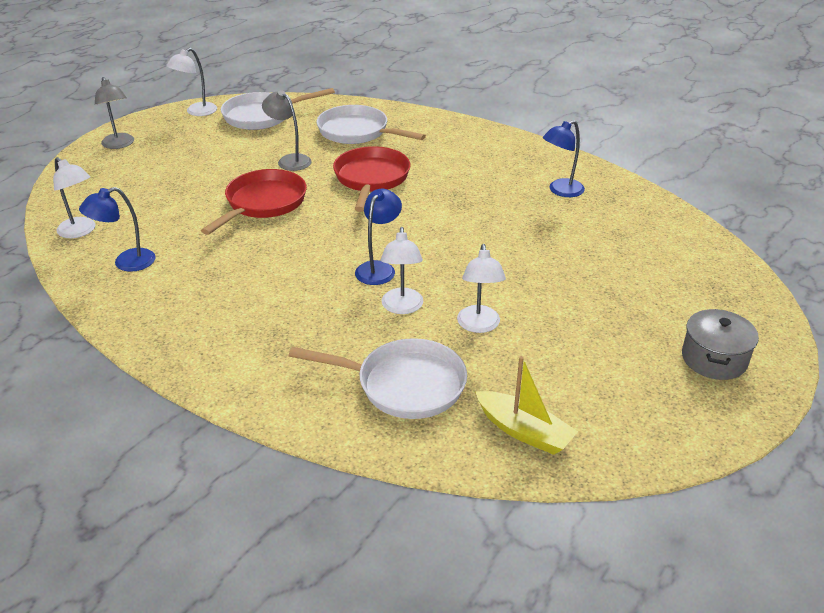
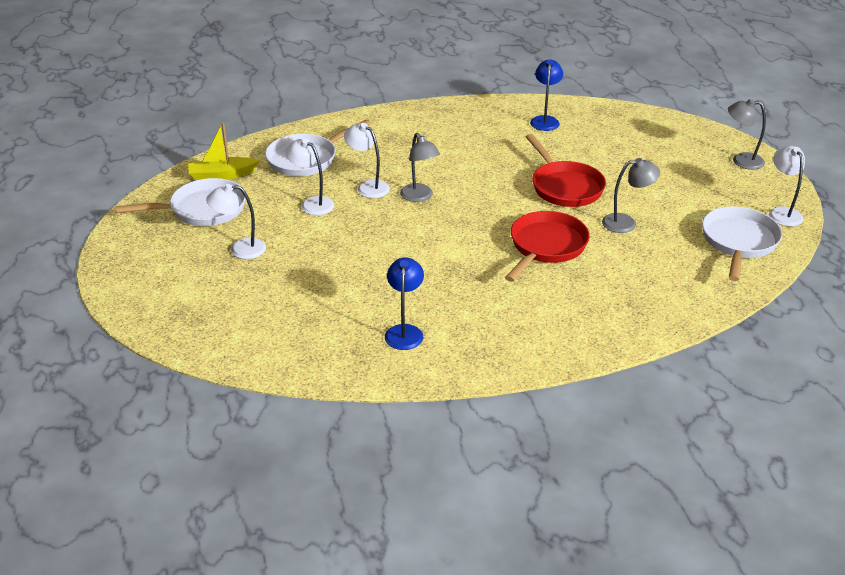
camera: 130 degrees right, 0 degrees up
(80, 231) = (606, 116): white lamp -> white lamp (240, 249)
(357, 132) = (647, 278): white pan -> white pan (203, 209)
(371, 179) = (546, 247): red pan -> red pan turned 105 degrees counterclockwise
(379, 268) = (419, 197): blue lamp -> grey lamp
(714, 359) = (154, 266): grey pot -> none

